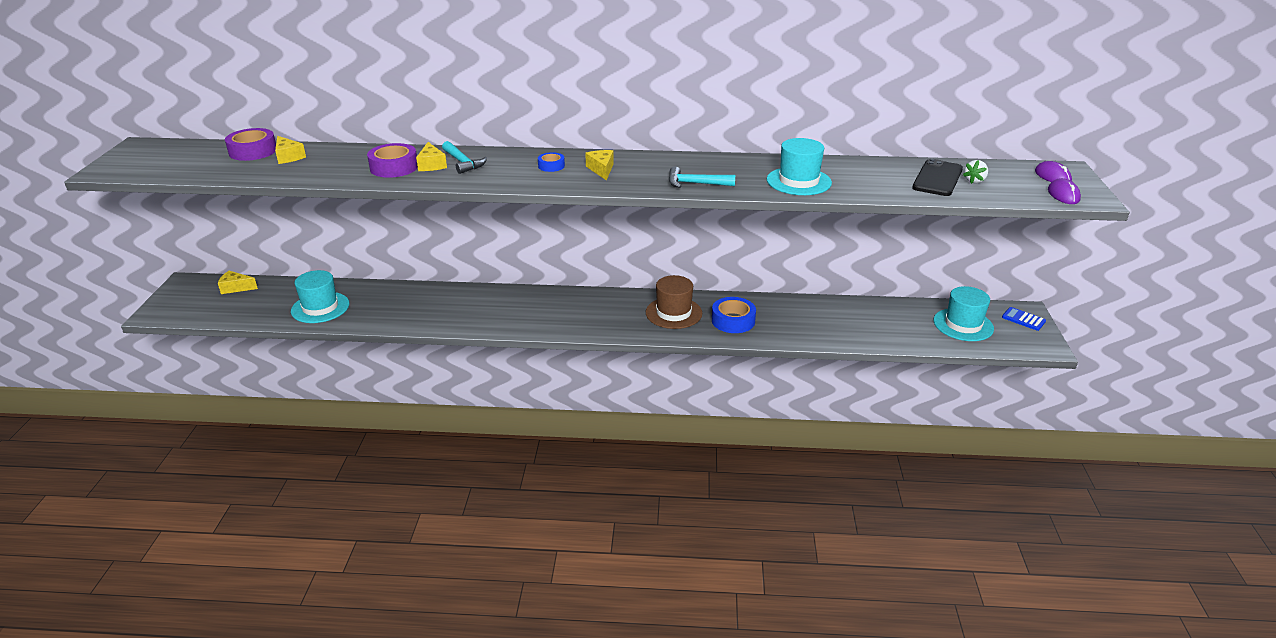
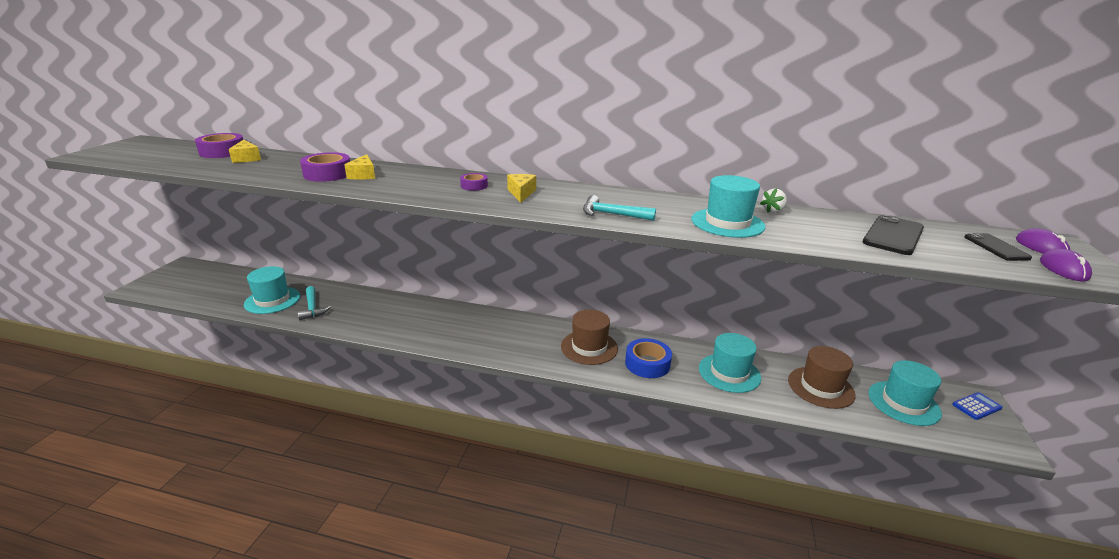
camera: 10 degrees right, 5 degrees down
(236, 288) = (218, 274): yellow cheese -> none
(463, 163) = (393, 176): turquoise hammer -> turquoise hammer (312, 308)
(551, 166) = (474, 186): blue tape -> purple tape
(810, 319) = (729, 373): none -> turquoise hat
(892, 321) = (820, 387): none -> brown hat
(974, 181) = (940, 242): white strawberry -> white strawberry (773, 211)
(1017, 181) = (996, 247): none -> black phone
(1023, 319) = (976, 406): blue calculator -> blue calculator turned 105 degrees clockwise

